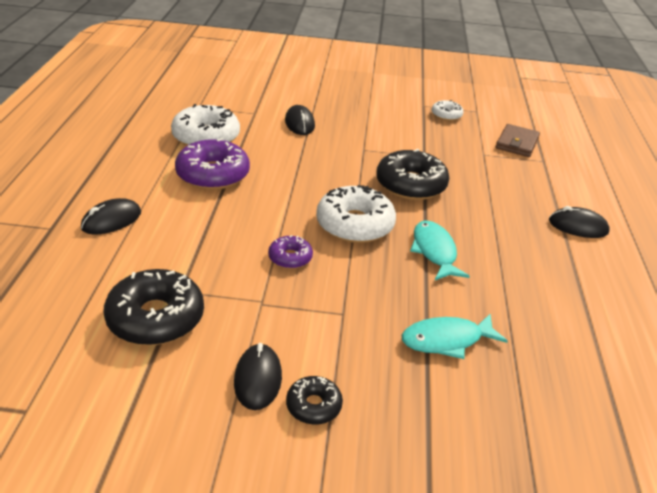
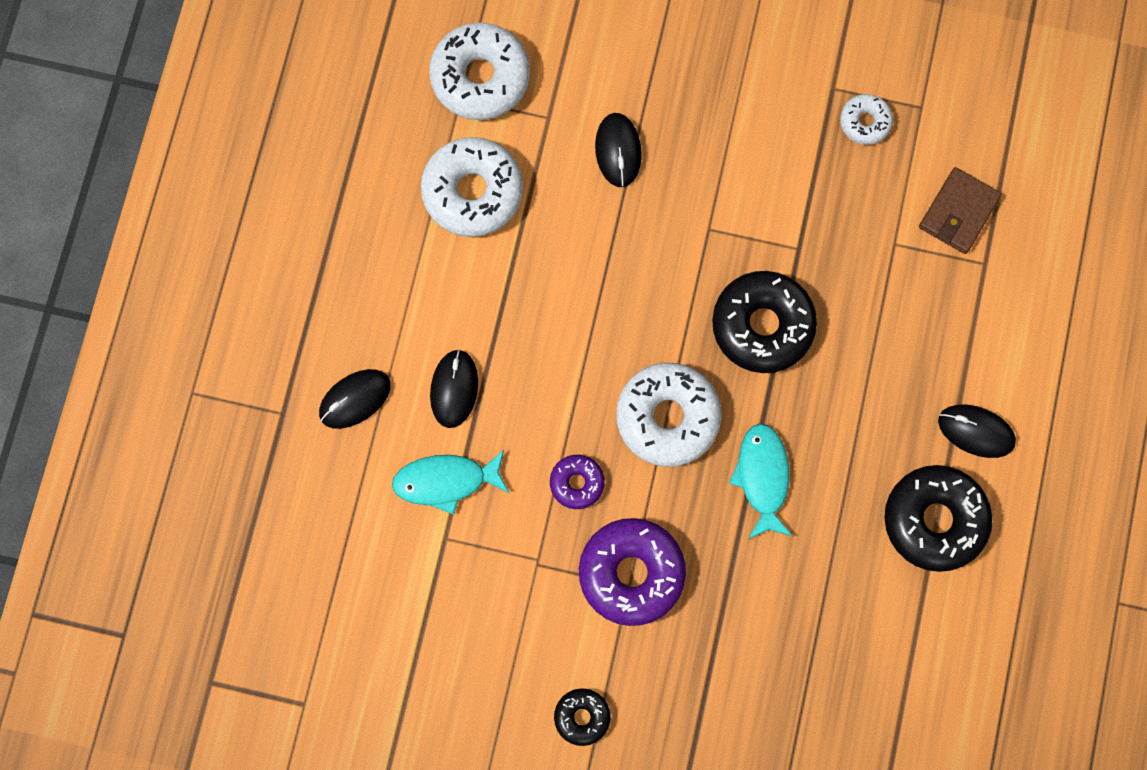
camera: 10 degrees right, 40 degrees up
(156, 318) = (420, 582): black donut -> black donut (934, 520)
(211, 101) = (480, 77): none -> white donut
(213, 174) = (482, 295): purple donut -> purple donut (631, 573)
(258, 379) = (528, 678): black mouse -> black mouse (454, 389)
(446, 340) = (740, 634): turquoise fish -> turquoise fish (446, 481)

